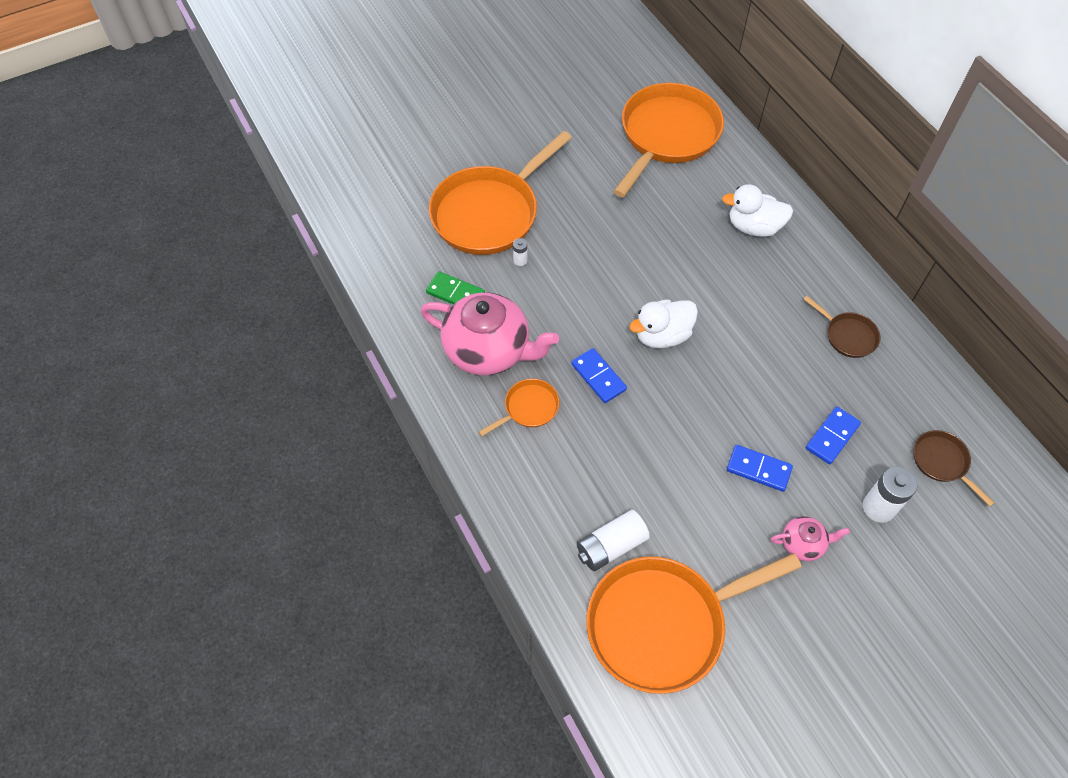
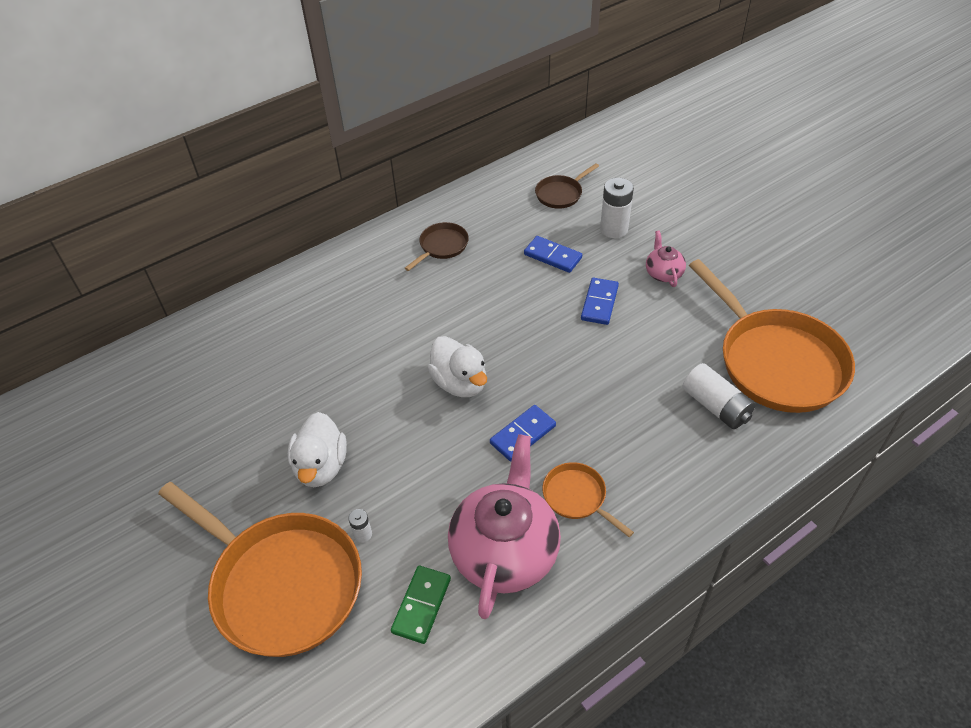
camera: 95 degrees left, 10 degrees down
(667, 136) = (164, 397): orange pan -> none
(754, 227) = (309, 315): white duck -> white duck (321, 466)

